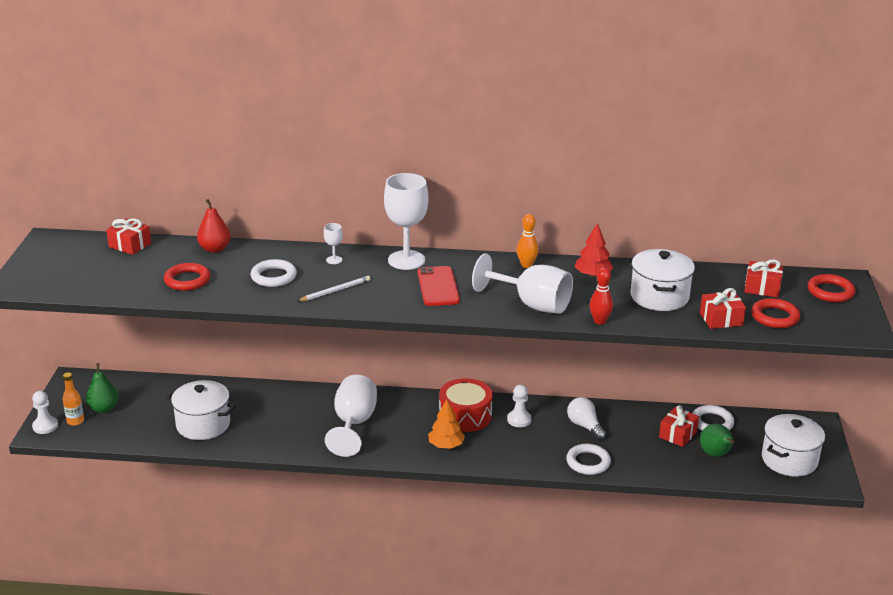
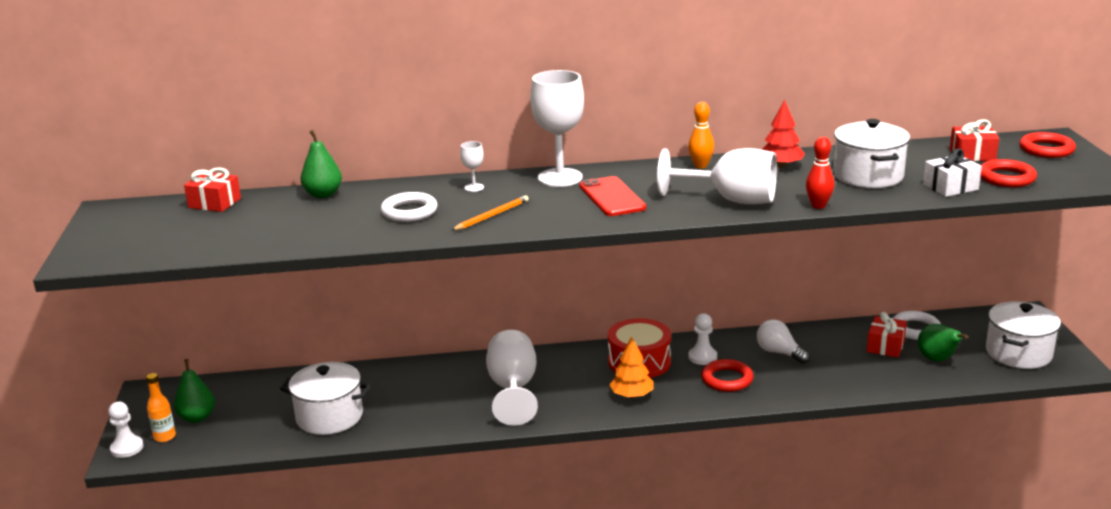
camera: 10 degrees left, 5 degrees down
(187, 280) = (303, 228): red ring -> red ring (727, 379)
(215, 249) = (323, 194): red pear -> green pear
(335, 291) = (491, 216): white pencil -> orange pencil
(588, 462) = (802, 388): white ring -> none
(721, 319) = (950, 187): red gift -> white gift

